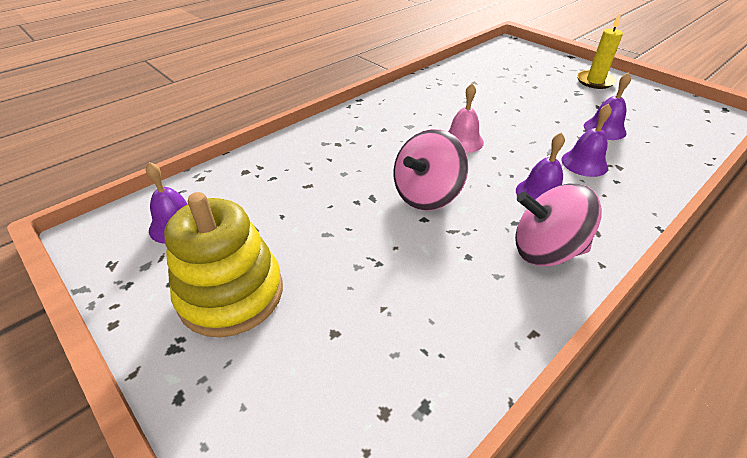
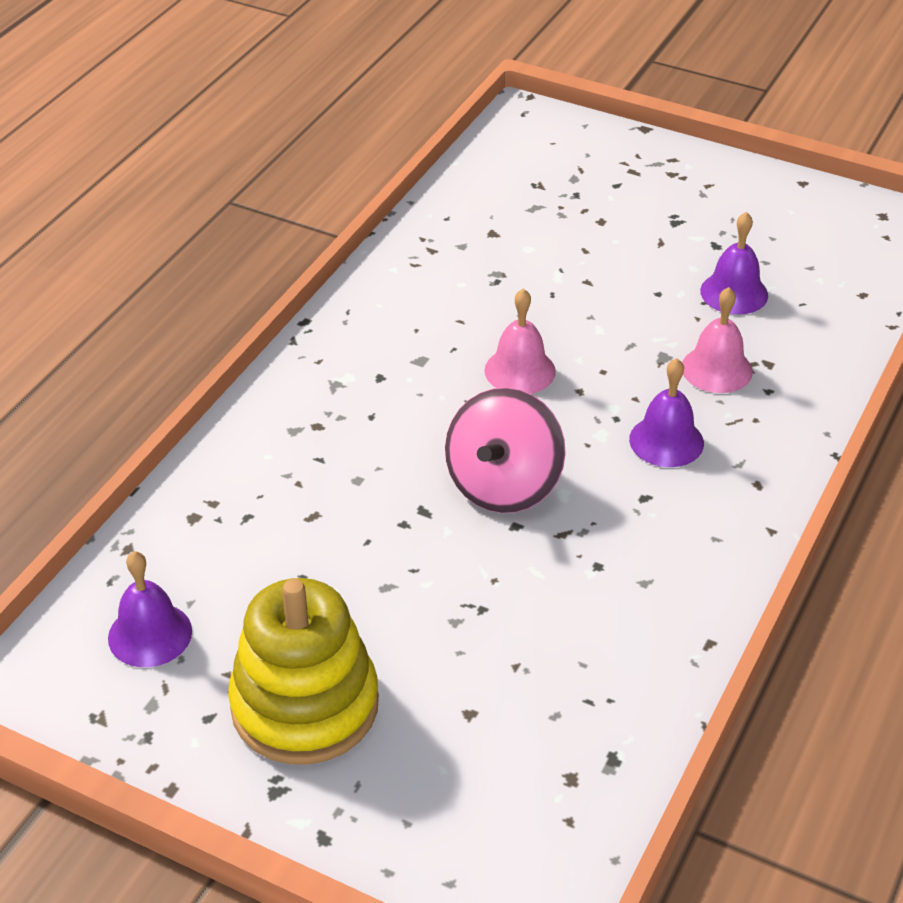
camera: 20 degrees left, 0 degrees up
(546, 250) = (696, 529): pink spinning top -> none
(584, 163) = (717, 369): purple bell -> pink bell
(595, 81) = (699, 186): yellow candle -> none

